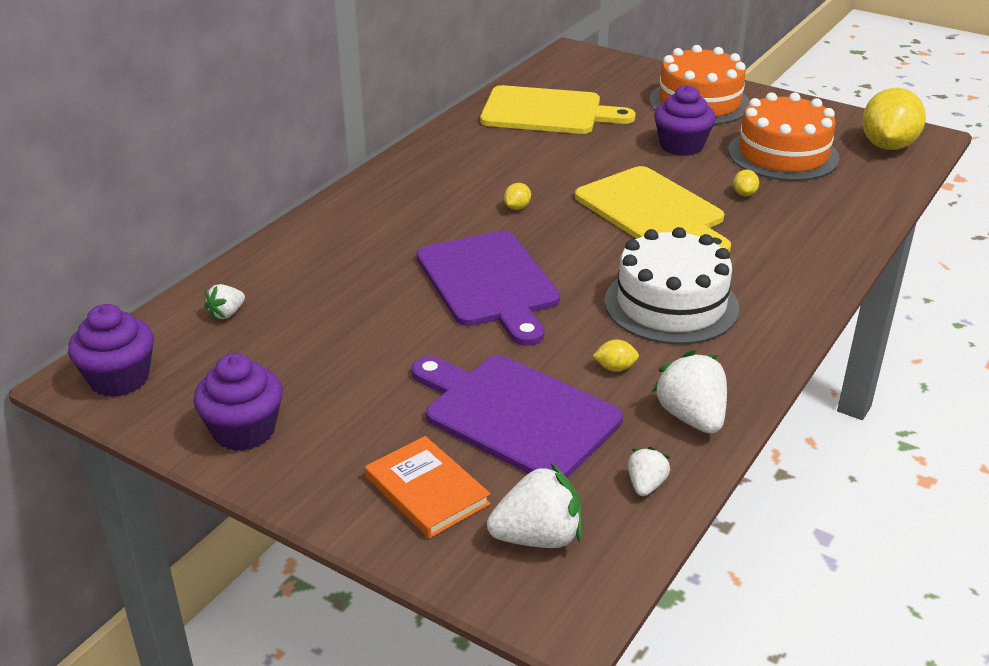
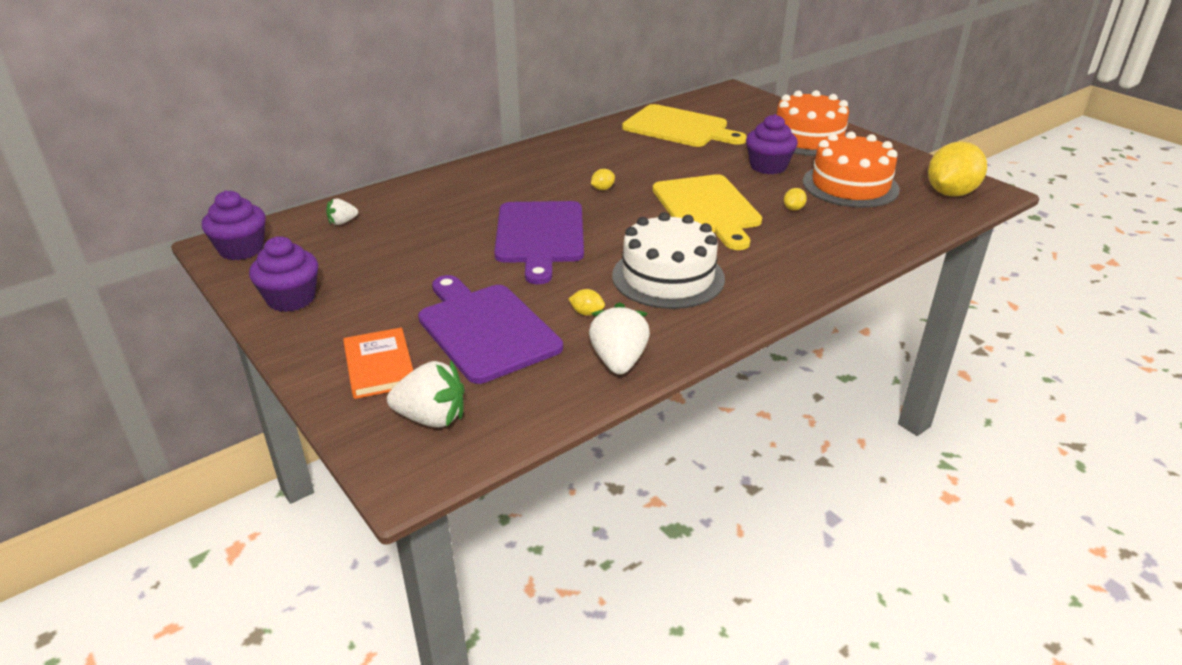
camera: 20 degrees right, 0 degrees up
(646, 485) = (543, 401): white strawberry -> none

